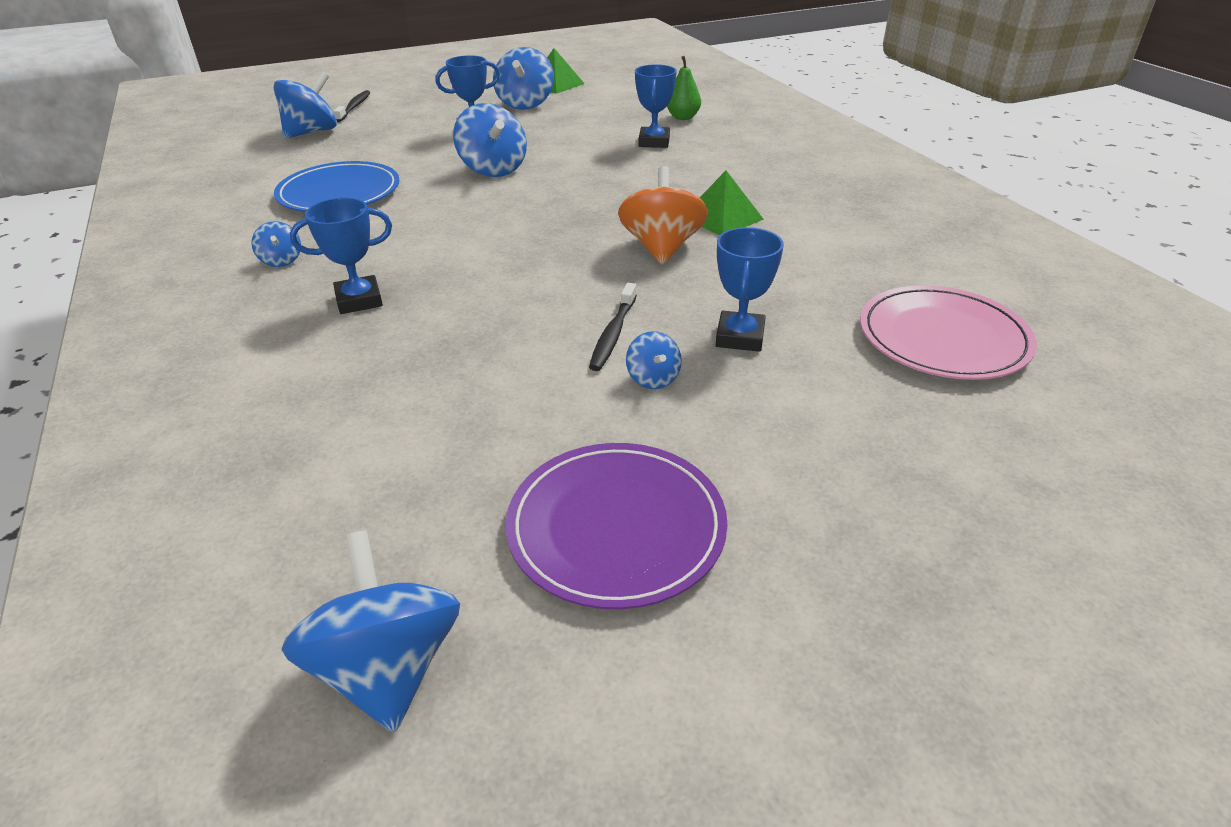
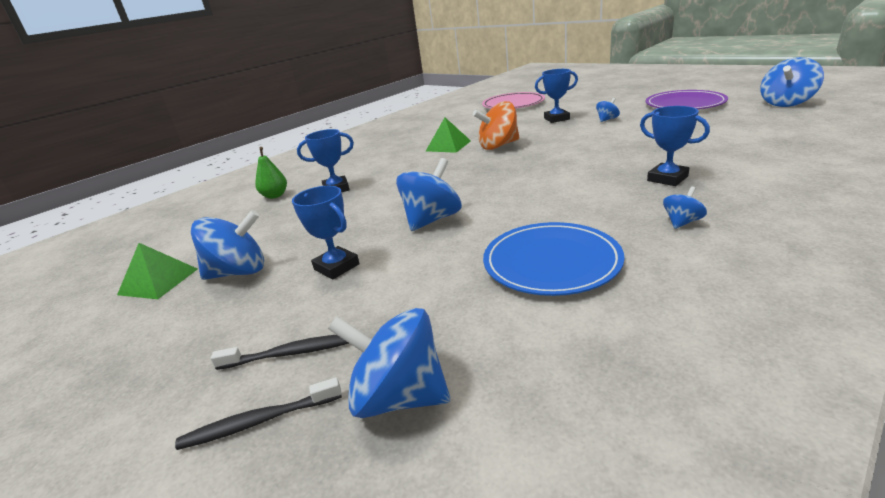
camera: 110 degrees left, 10 degrees down
(613, 334) = (589, 131): black toothbrush -> black toothbrush (290, 353)

